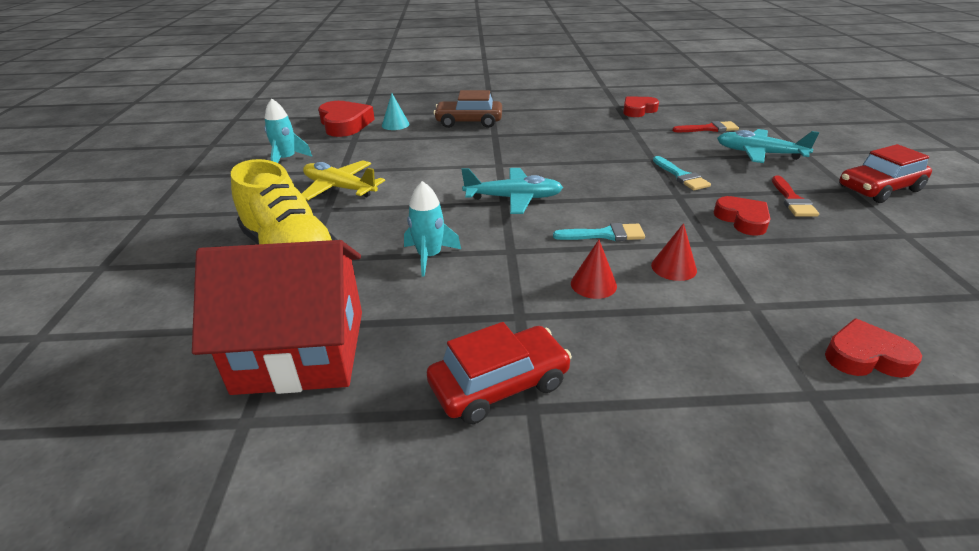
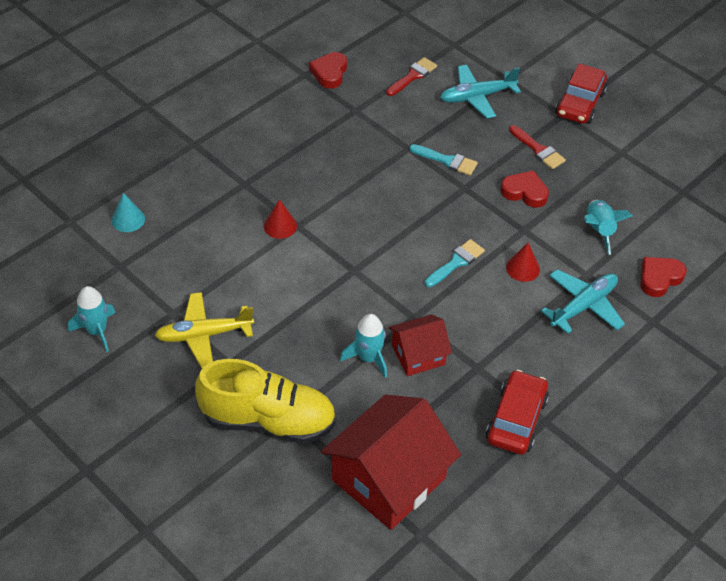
camera: 45 degrees left, 15 degrees up
(345, 124) = (73, 247): red heart -> none
(469, 122) = (196, 175): brown car -> none
(475, 276) = (418, 355): none -> red house
(514, 198) = (356, 261): turquoise plane -> turquoise plane (583, 306)
(593, 284) = (492, 314): red cone -> red cone (280, 226)
(809, 278) = (598, 230): none -> turquoise rocket

